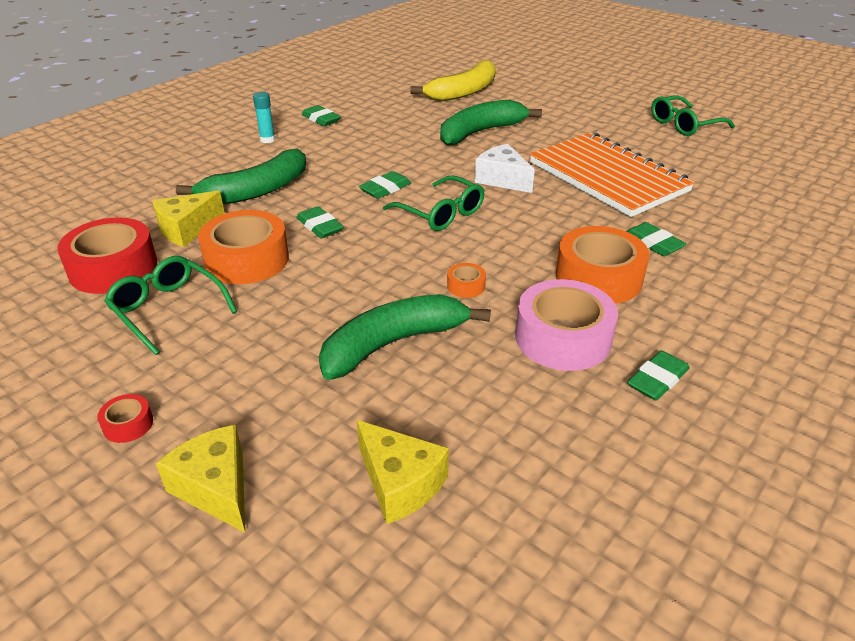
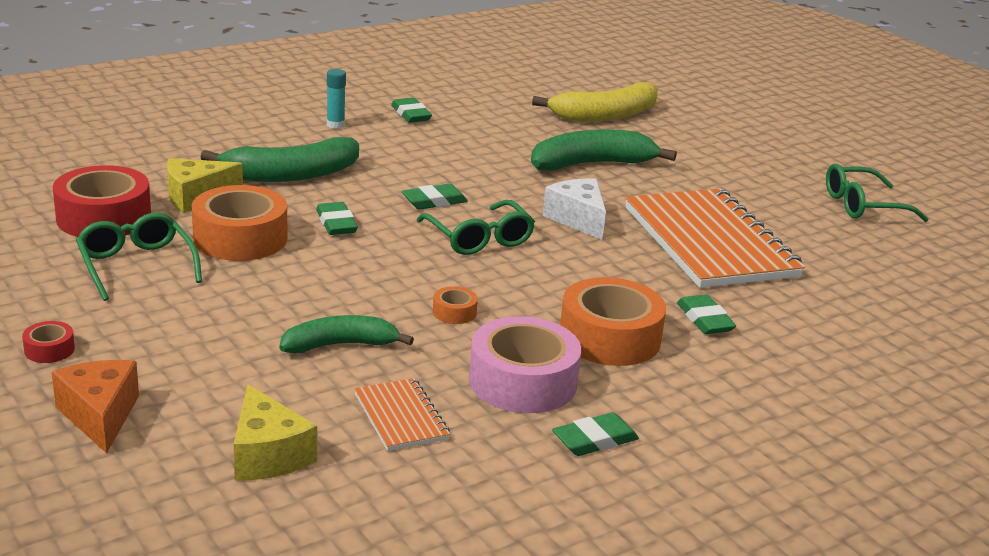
camera: 15 degrees right, 10 degrees down
(216, 488) = (100, 416): yellow cheese -> orange cheese
(393, 344) = (340, 345): green banana -> green banana, size x0.65
(489, 404) = (401, 417): none -> orange notebook

